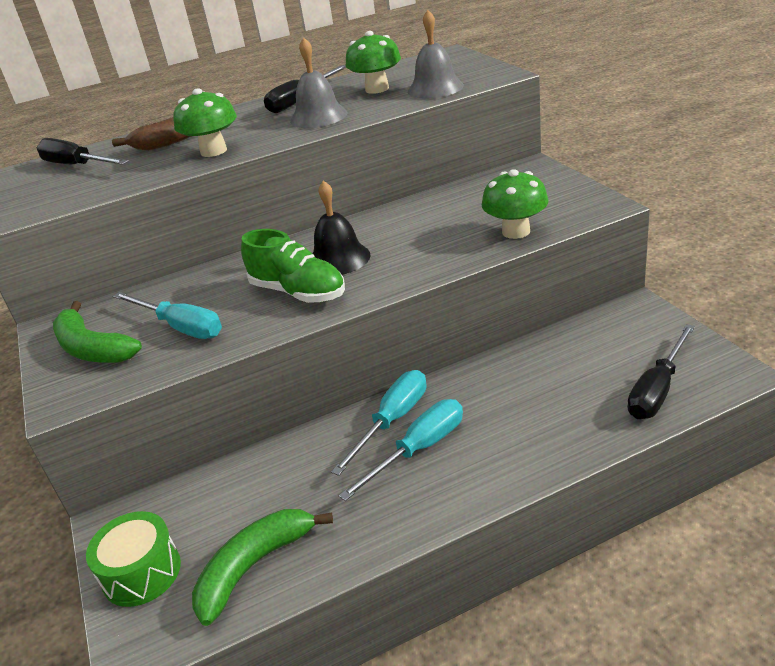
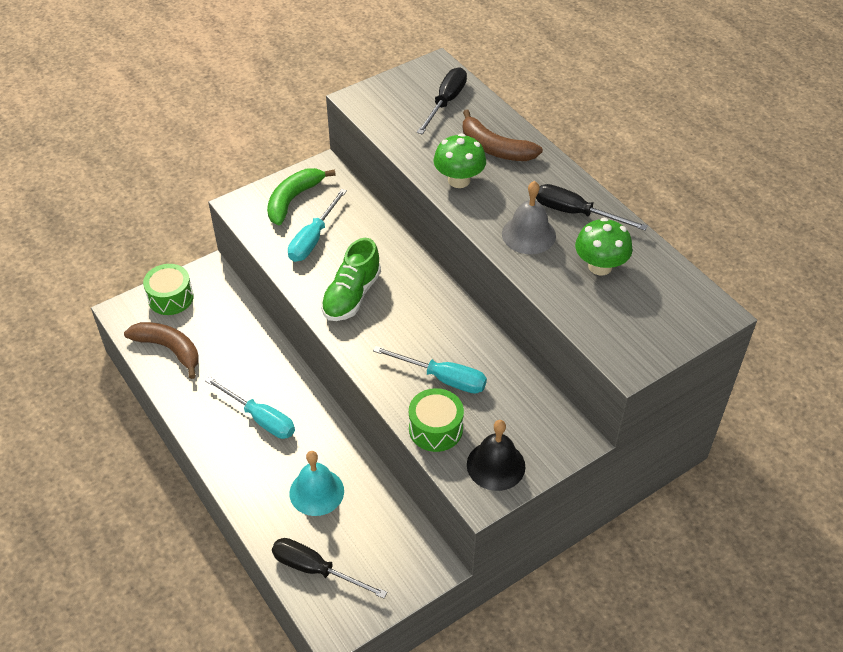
camera: 75 degrees right, 15 degrees up
(254, 567) = (169, 349): green banana -> brown banana
(338, 259) = (400, 311): black bell -> black bell (496, 465)
(392, 421) = (291, 399): turquoise screwdriver -> turquoise screwdriver (442, 378)
(435, 88) = (594, 313): grey bell -> none
(516, 231) = (435, 429): green mushroom -> green drum
(542, 393) = (316, 492): none -> turquoise bell

